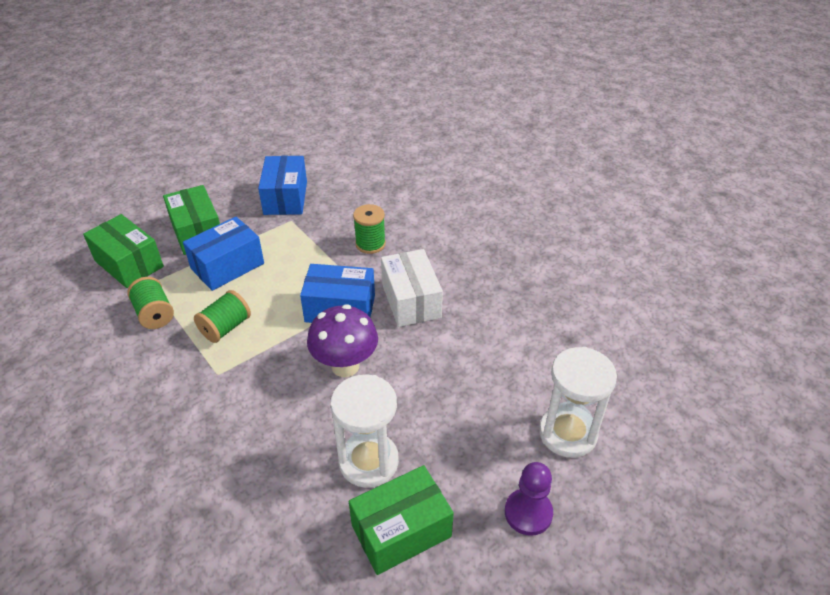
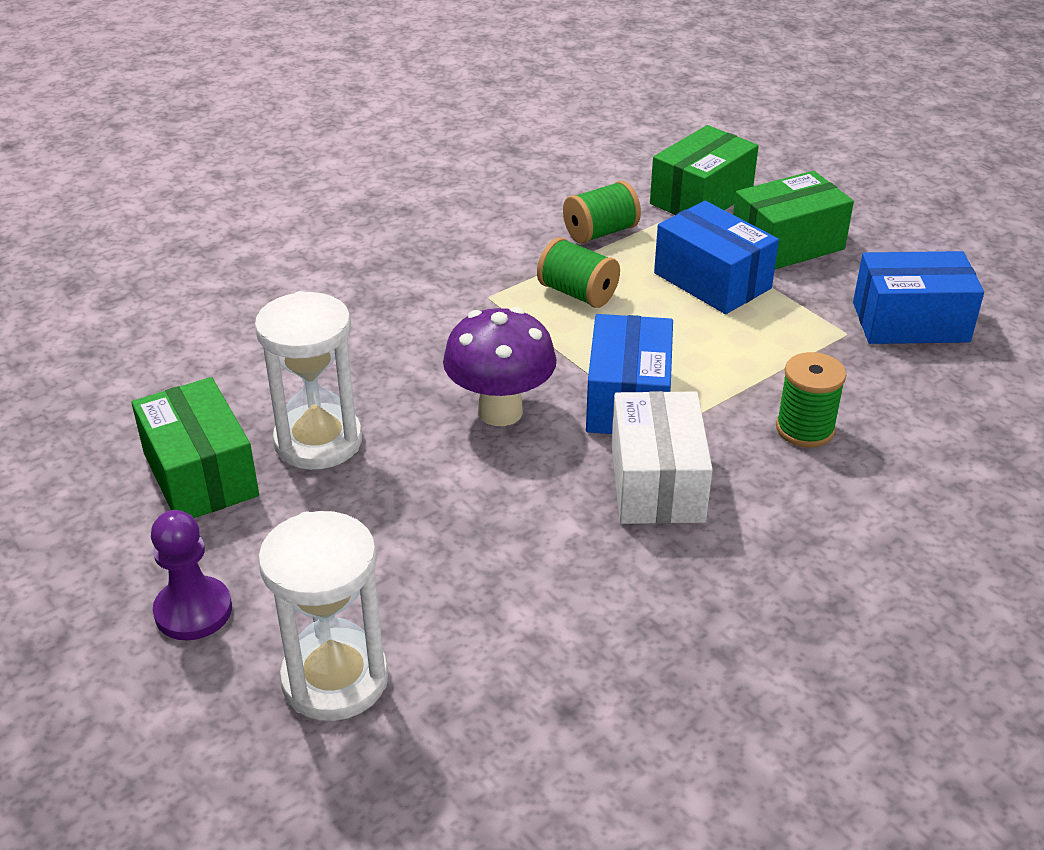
camera: 90 degrees right, 5 degrees down
(411, 300) = (657, 483): white box -> white box turned 75 degrees counterclockwise

